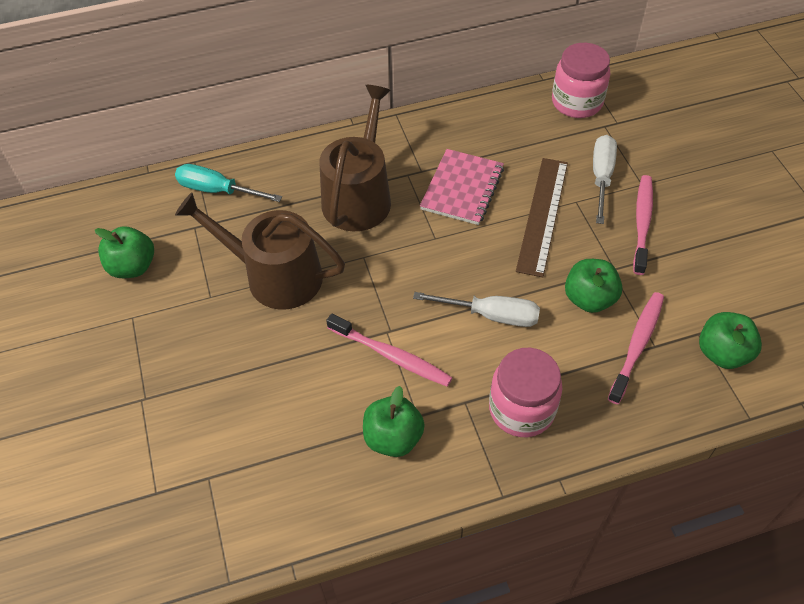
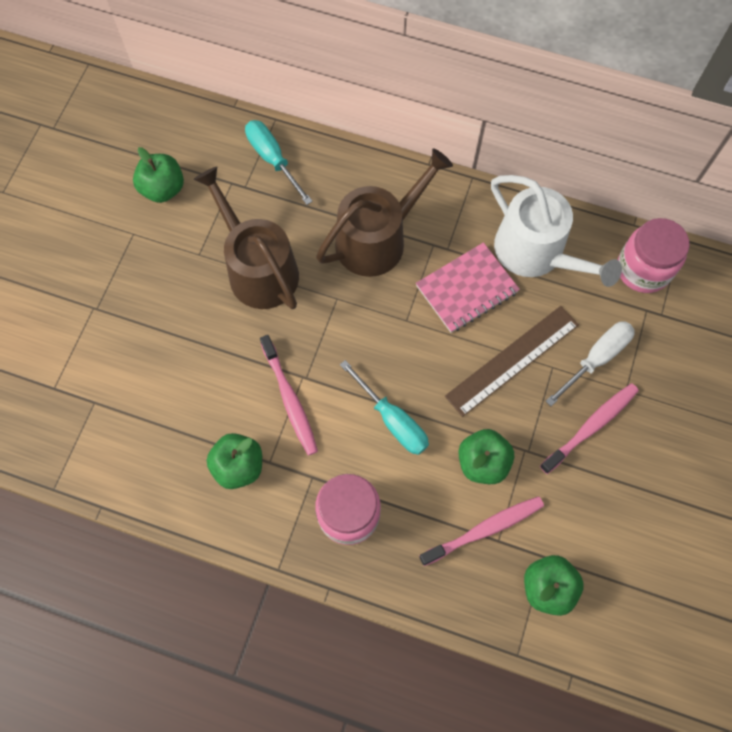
camera: 35 degrees right, 15 degrees up
(491, 135) = (536, 253): none -> white watering can
(491, 315) = (392, 420): white screwdriver -> turquoise screwdriver

